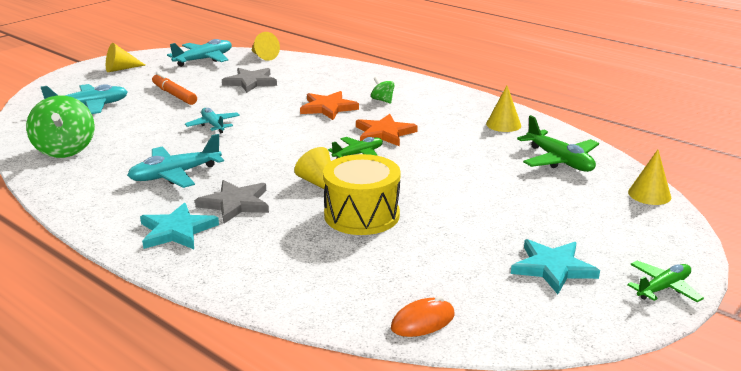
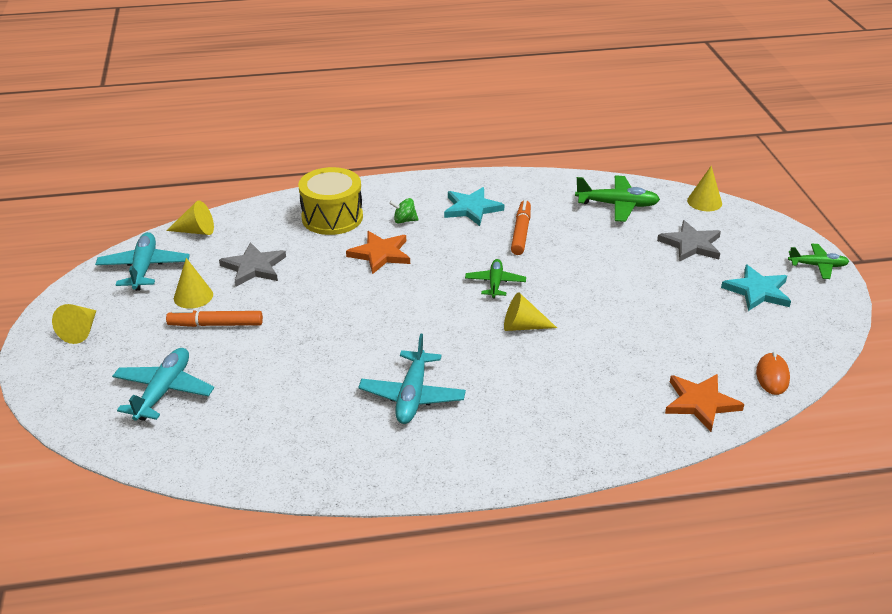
camera: 50 degrees left, 10 degrees up
(65, 150) = (262, 445): green spinning top -> none
(177, 231) = (524, 436): turquoise star -> turquoise star (472, 208)
(213, 125) = (329, 331): turquoise plane -> none
(235, 204) = (510, 385): grey star -> grey star (691, 244)
(361, 215) = (601, 331): yellow drum -> yellow drum (332, 217)
(384, 133) = (472, 252): orange star -> orange star (700, 403)
(443, 140) = (521, 232): none -> orange marker
(503, 124) = (529, 193): yellow cone -> yellow cone (193, 296)
(663, 288) = (817, 266): green plane -> green plane turned 90 degrees clockwise

